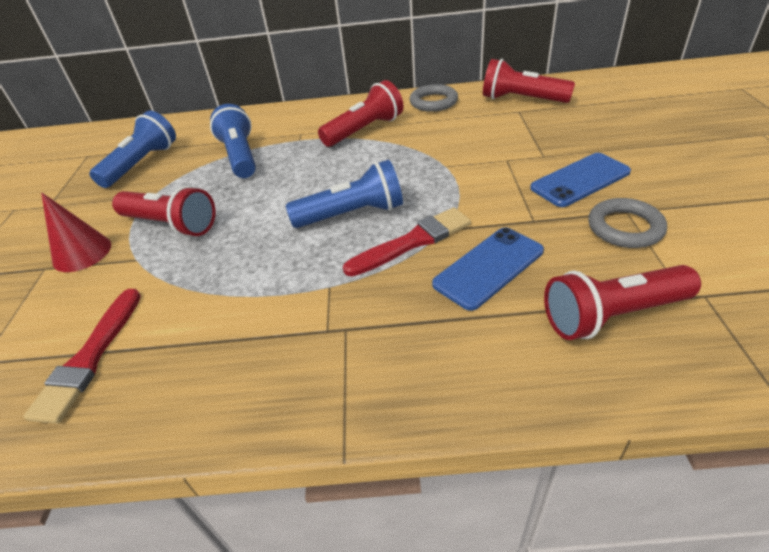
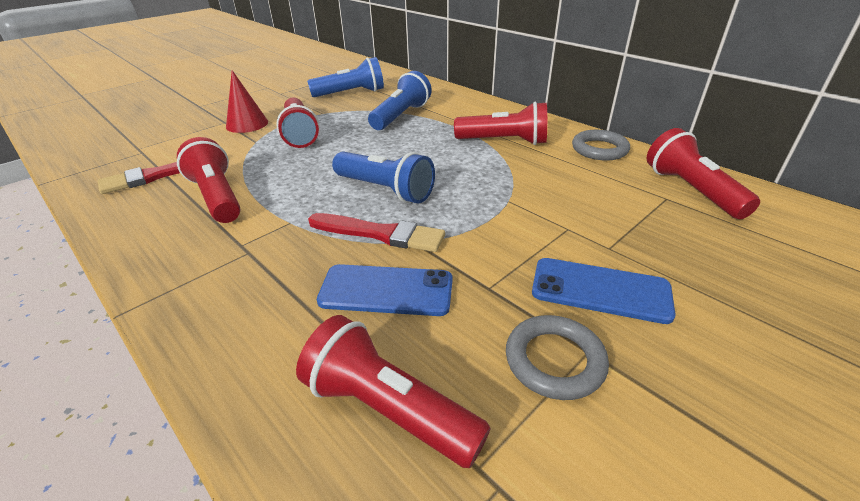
camera: 45 degrees right, 5 degrees down
(214, 322) = (217, 197): none -> red flashlight

